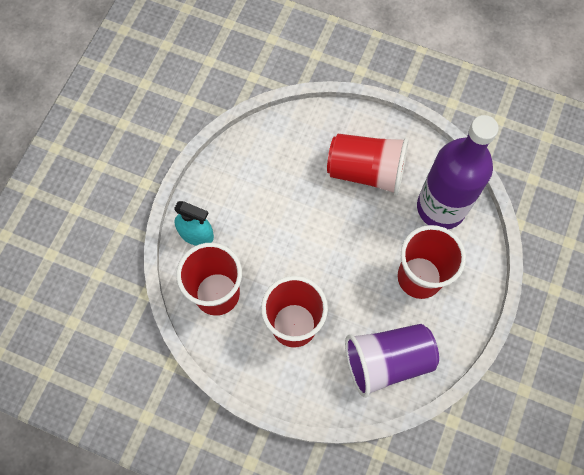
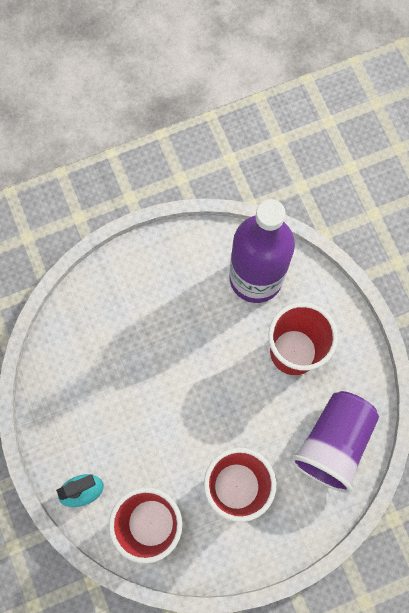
camera: 45 degrees left, 5 degrees up
(366, 171) = (169, 303): red cup -> none

